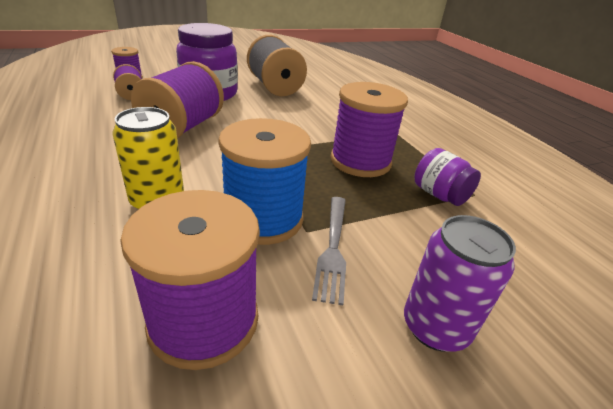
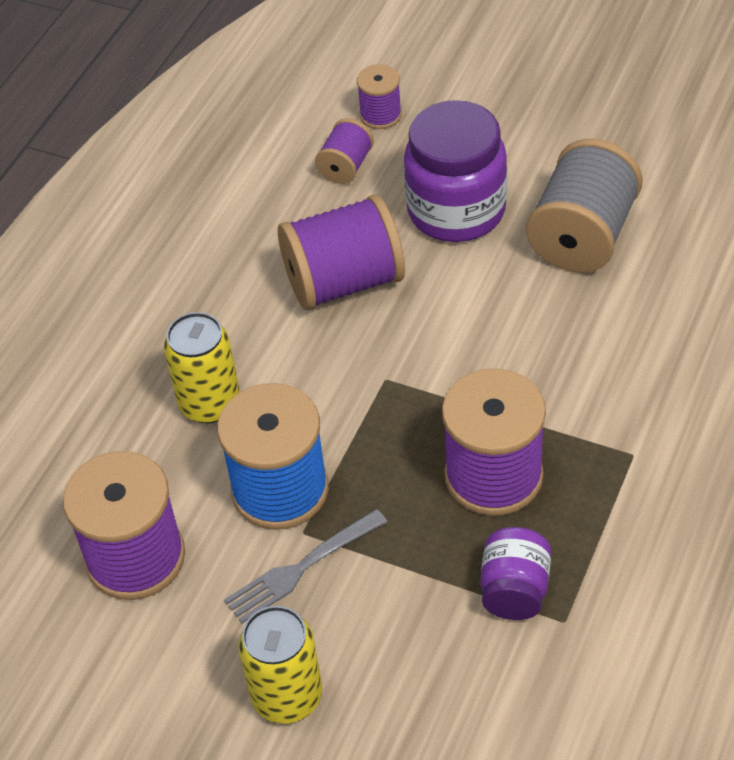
camera: 55 degrees right, 15 degrees up
(435, 327) = (287, 696): purple can -> yellow can

